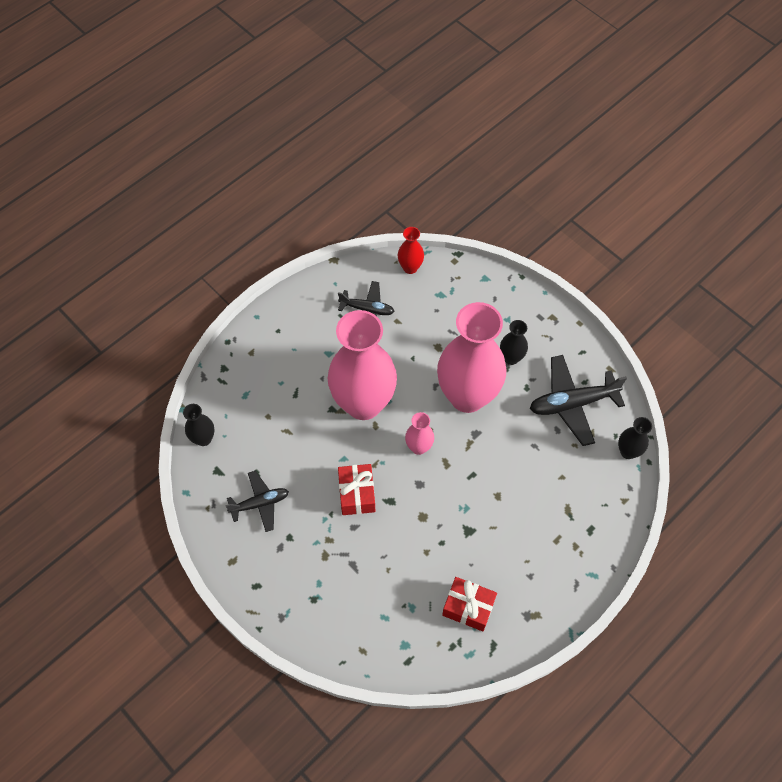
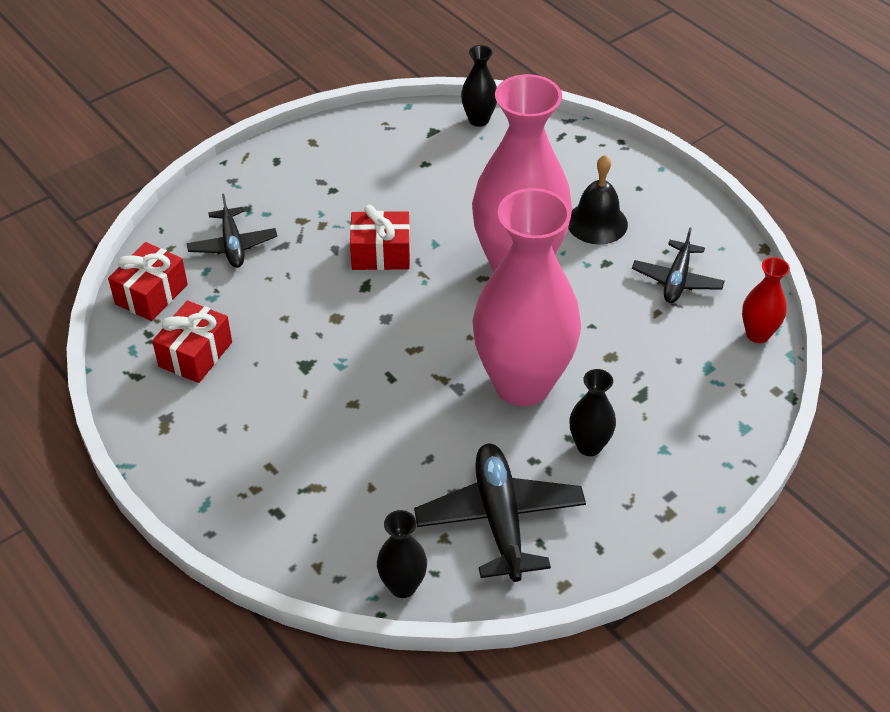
camera: 95 degrees right, 15 degrees down
(260, 503) = (383, 165): black plane -> black plane (232, 245)
(315, 356) = (597, 223): none -> black bell
(413, 653) = (151, 294): none -> red gift
(419, 447) = (443, 321): pink vase -> none

